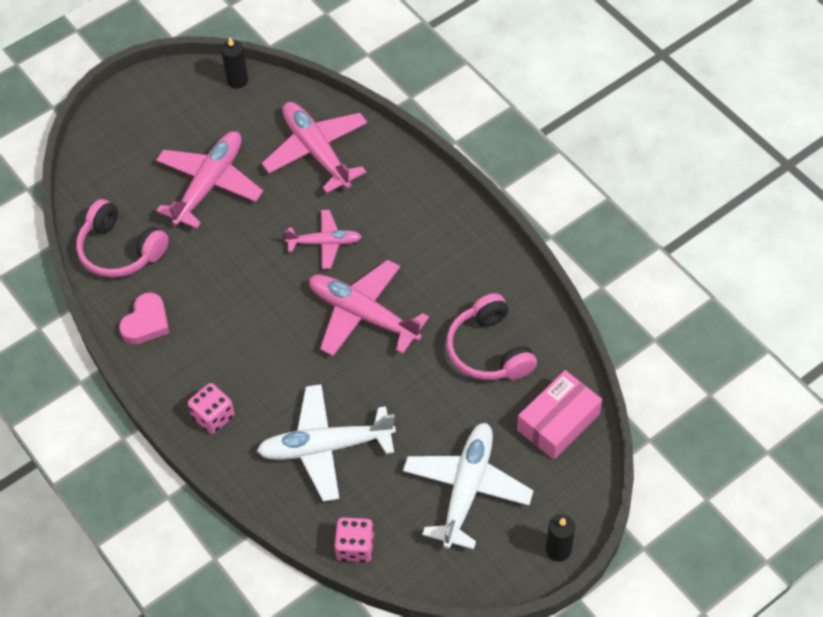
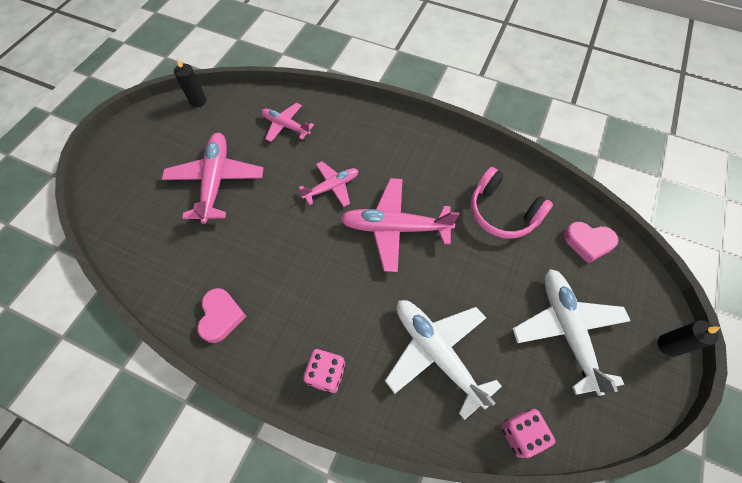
camera: 30 degrees left, 5 degrees up
(120, 250) = (166, 264): pink headphones -> none
(316, 151) = (285, 126): pink plane -> pink plane, size x0.59
(325, 447) = (436, 352): white plane -> white plane turned 90 degrees clockwise
(558, 422) = (588, 242): pink box -> pink heart

